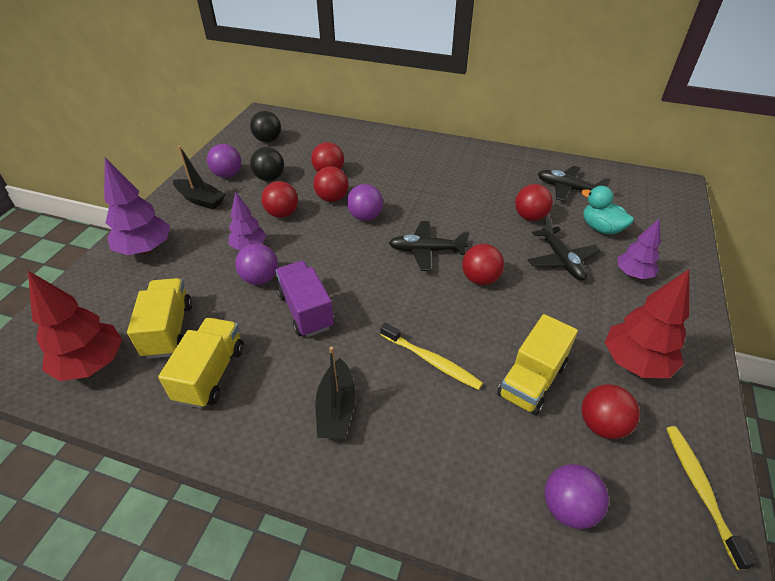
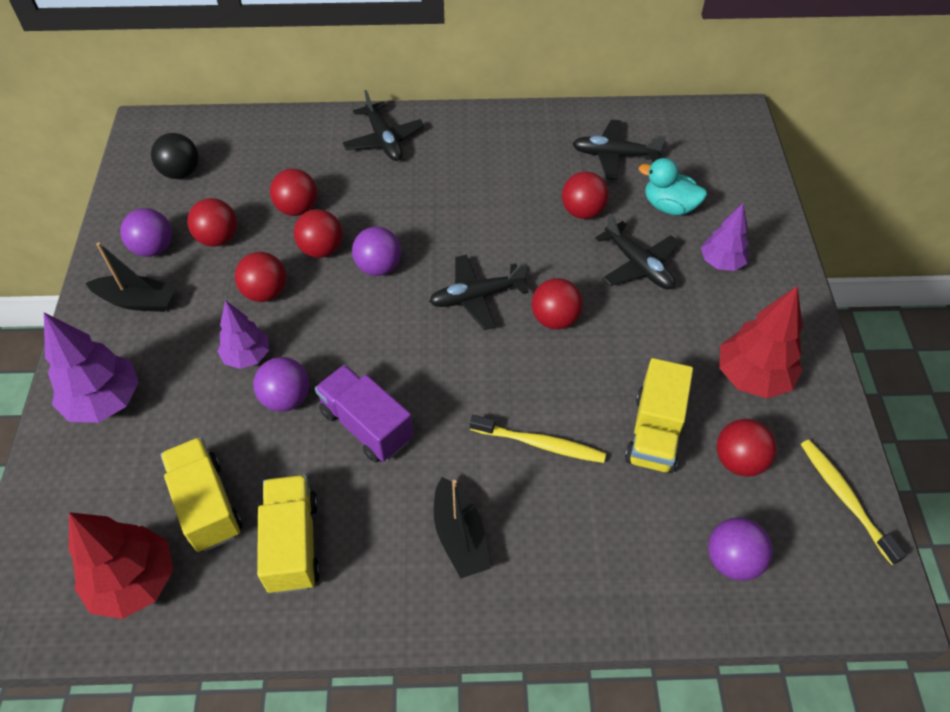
camera: 20 degrees left, 10 degrees up
(270, 178) = (218, 238): black ball -> red ball
(405, 148) = (384, 140): none -> black plane

